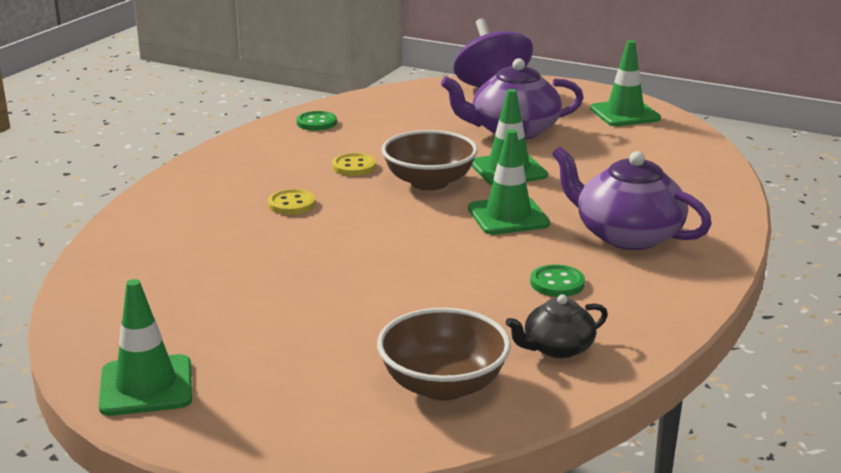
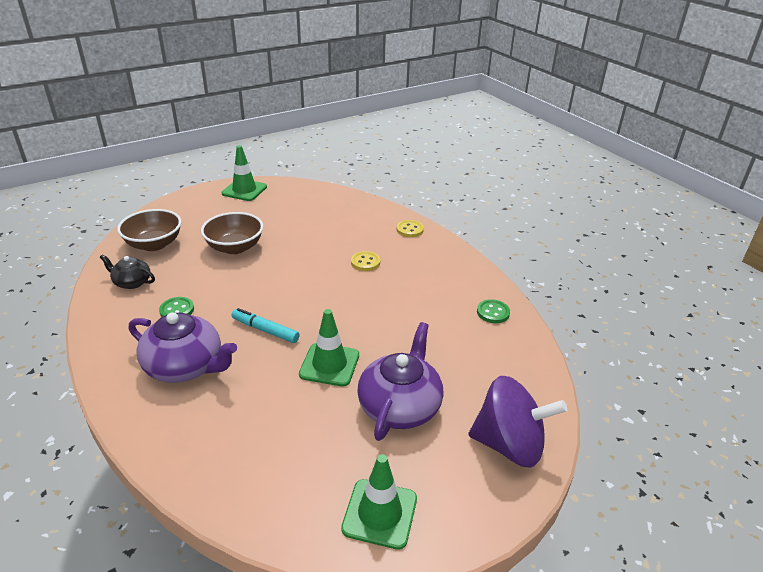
camera: 120 degrees right, 10 degrees up
(354, 166) = (398, 301): yellow button -> yellow button (410, 230)
(429, 182) = (345, 320): brown bowl -> brown bowl (235, 247)
(508, 216) = (265, 330): green traffic cone -> turquoise marker
(557, 348) = (132, 282): black teapot -> black teapot turned 75 degrees counterclockwise
(626, 235) = (185, 366): purple teapot -> purple teapot turned 45 degrees clockwise

